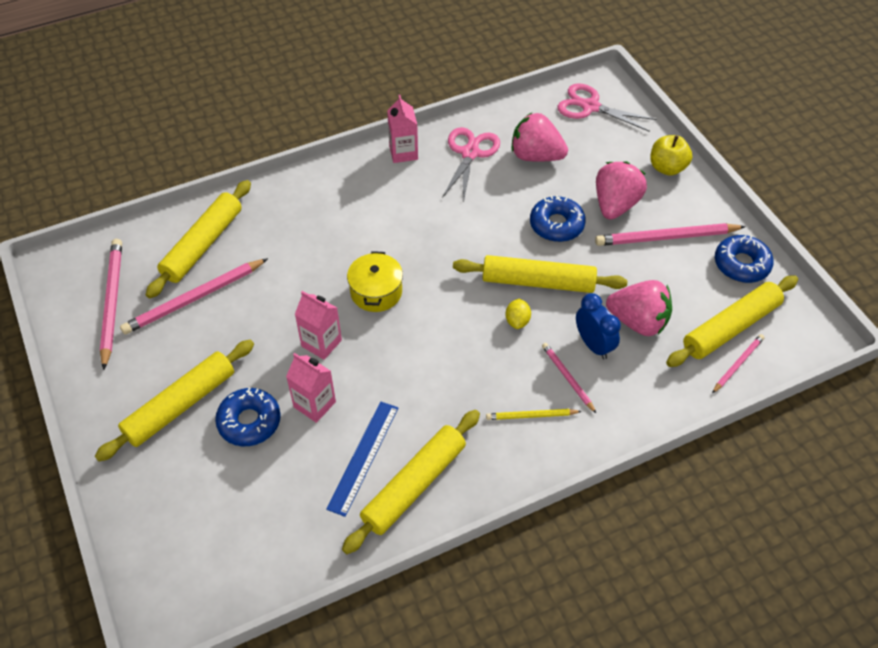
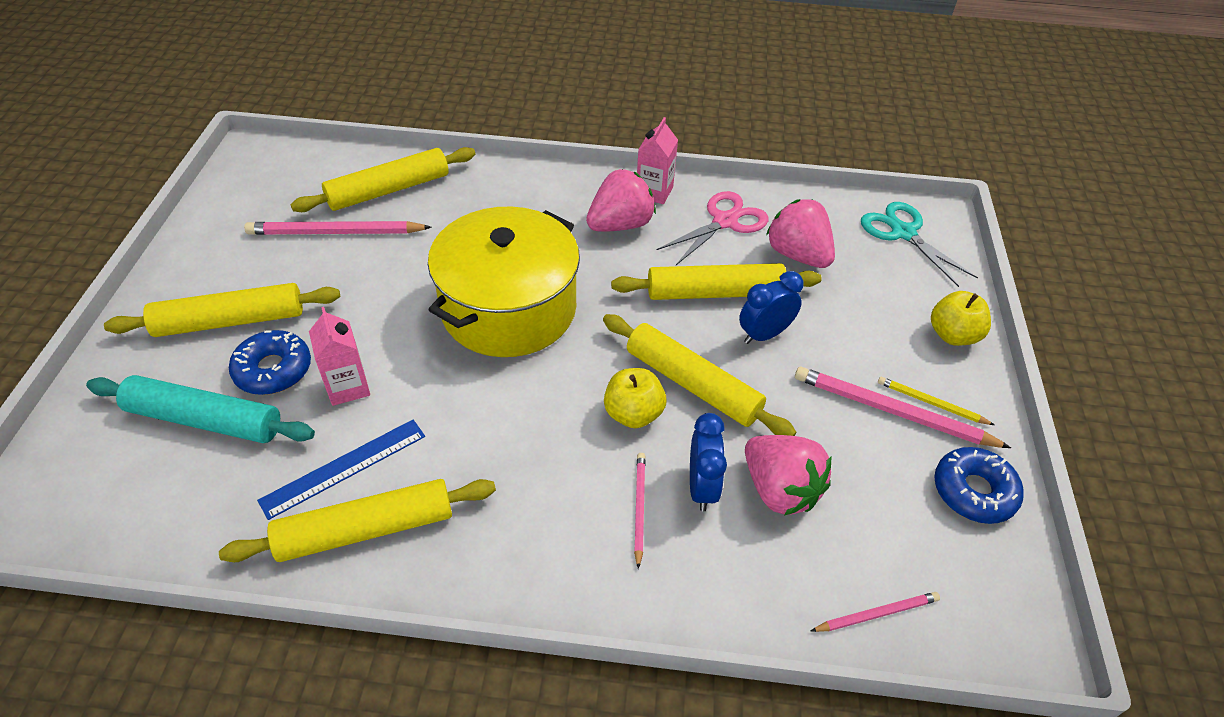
camera: 30 degrees right, 5 degrees down
(112, 302) = (265, 202): pink pencil -> none
(235, 481) = (205, 419): none -> turquoise rolling pin
(321, 343) = (410, 331): pink carton -> none
(376, 292) = (509, 309): yellow pot -> yellow pot, size x2.10
(517, 321) = (633, 414): yellow lemon -> yellow apple
(531, 416) = (560, 527): yellow pencil -> yellow pencil (931, 403)
(556, 225) = (764, 335): blue donut -> blue clock
(590, 107) = (903, 233): pink scissors -> turquoise scissors
(615, 205) = (854, 346): pink strawberry -> pink strawberry (620, 225)
(731, 328) = (901, 562): yellow rolling pin -> yellow rolling pin (714, 293)

